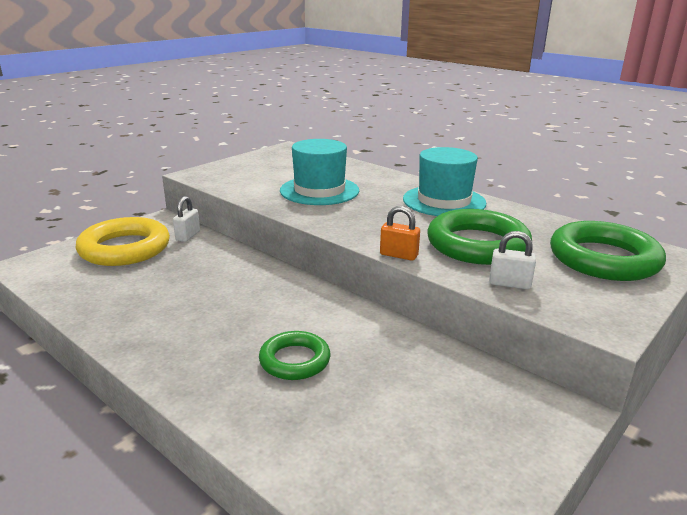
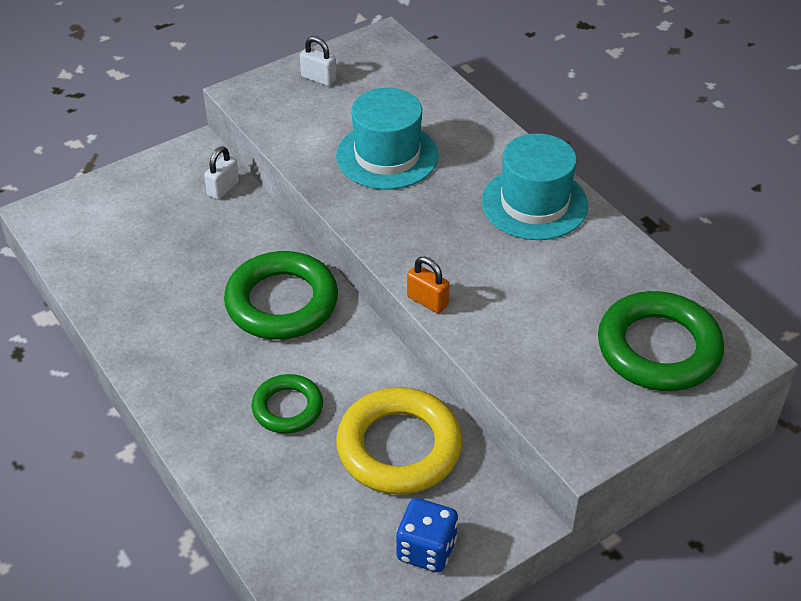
camera: 15 degrees right, 20 degrees up
(125, 248) = (148, 202): yellow ring -> yellow ring (399, 447)
(477, 245) = (526, 298): green ring -> green ring (282, 302)
(496, 455) = (426, 549): none -> blue dice
(509, 284) = (523, 369): white padlock -> white padlock (318, 78)

